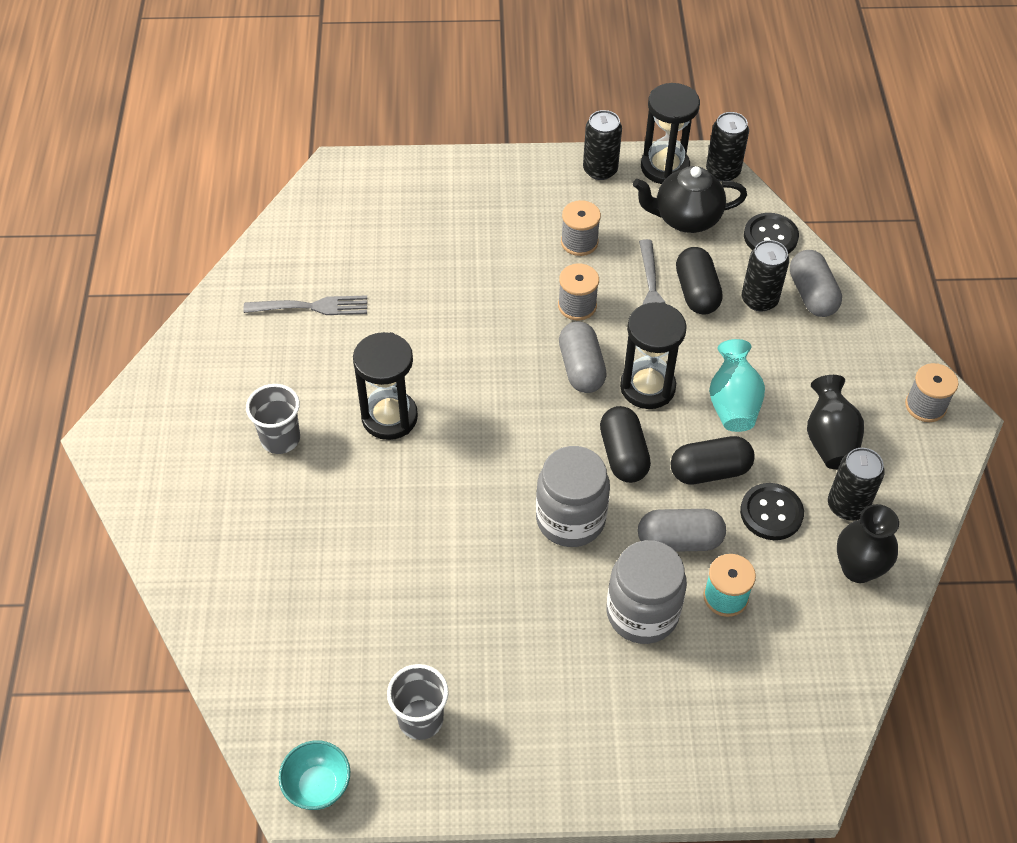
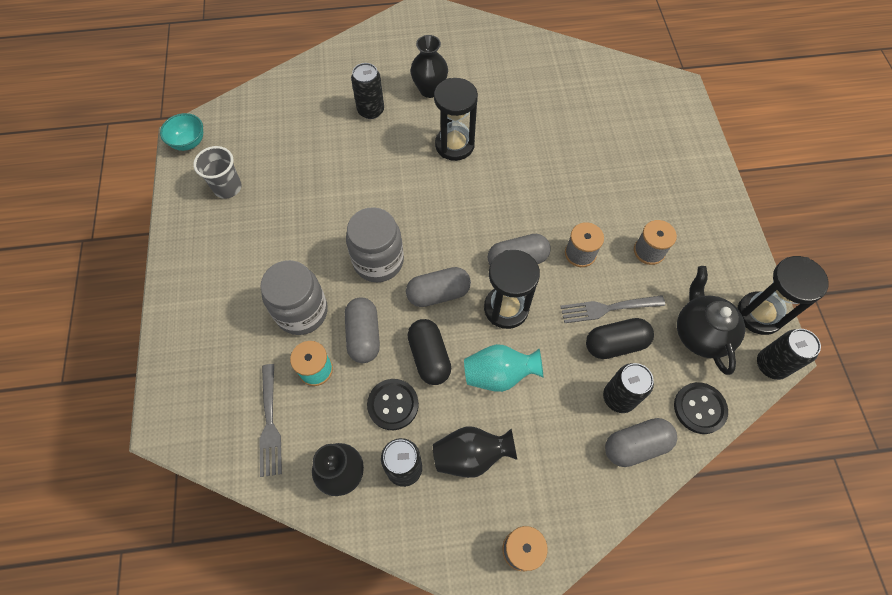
camera: 85 degrees right, 10 degrees up
(280, 439) = (430, 90): grey cup -> black vase
(311, 307) = (542, 90): grey fork -> grey fork (269, 423)
(600, 170) = (738, 262): black can -> black can (371, 110)
(623, 455) = (438, 293): black capsule -> grey capsule

